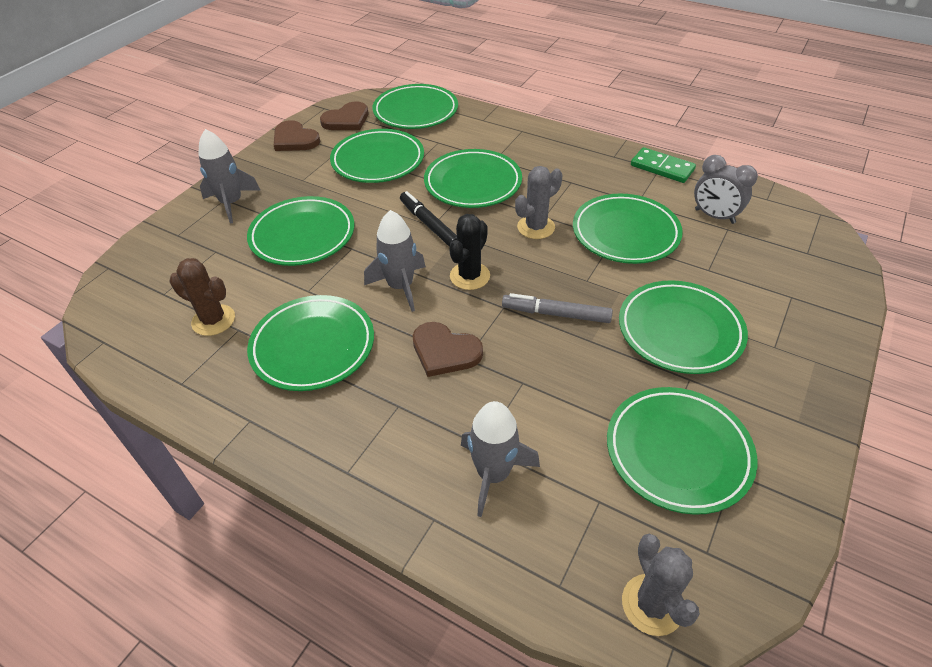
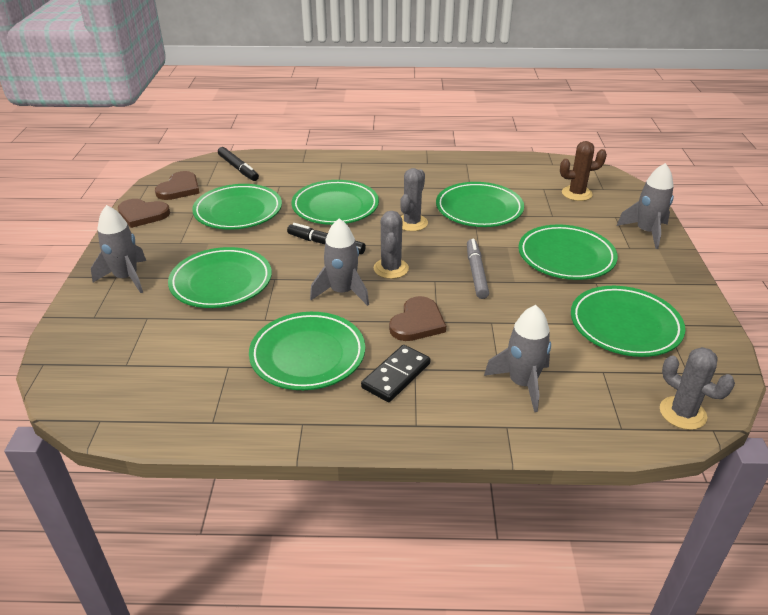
camera: 30 degrees left, 10 degrees down
(213, 320) = (197, 367): brown cactus -> brown cactus (576, 193)
(374, 405) = (396, 375): none -> black domino
(415, 111) = (238, 168): green plate -> black marker
(445, 351) = (417, 322): brown heart -> brown heart turned 60 degrees counterclockwise
(470, 276) = (391, 268): black cactus -> grey cactus
(556, 314) = (476, 273): grey marker -> grey marker turned 105 degrees clockwise
(662, 168) = (468, 162): green domino -> none
(714, 216) = (528, 183): grey clock -> none
(816, 333) = (646, 232): none -> grey rocket

